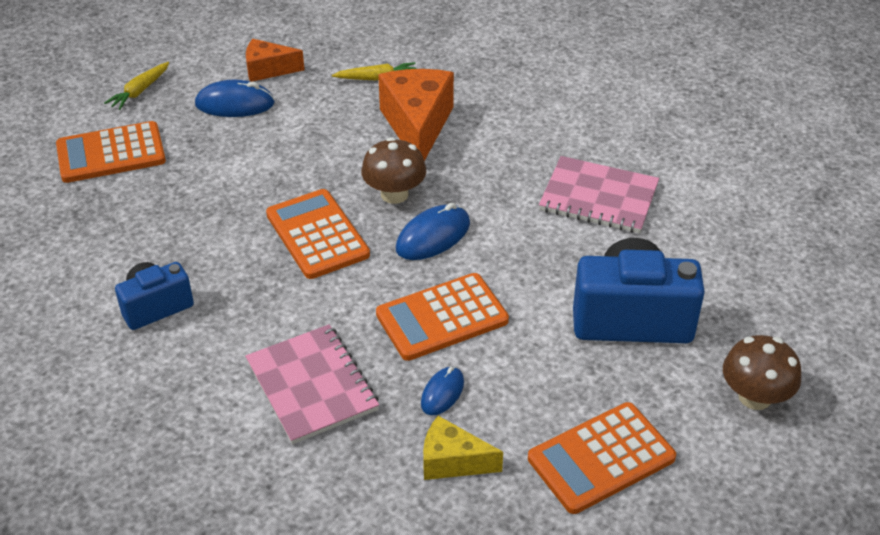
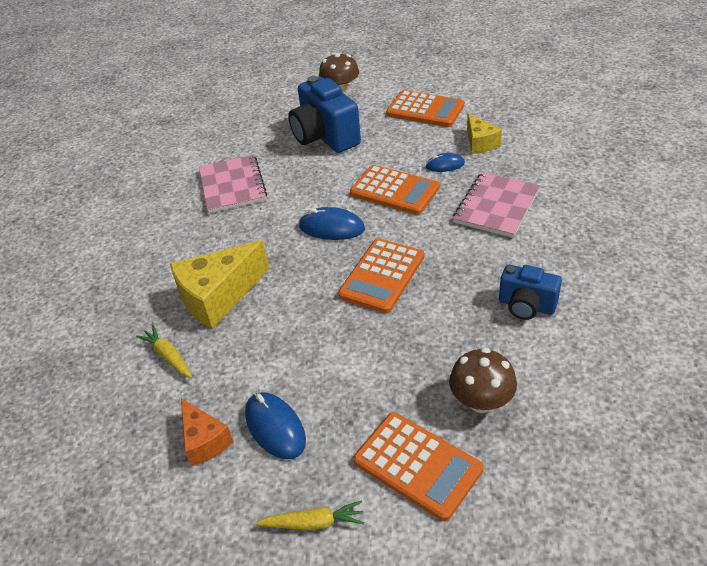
camera: 120 degrees left, 0 degrees up
(394, 194) = (307, 265): brown mushroom -> brown mushroom (481, 401)
(417, 126) = (218, 297): orange cheese -> yellow cheese

